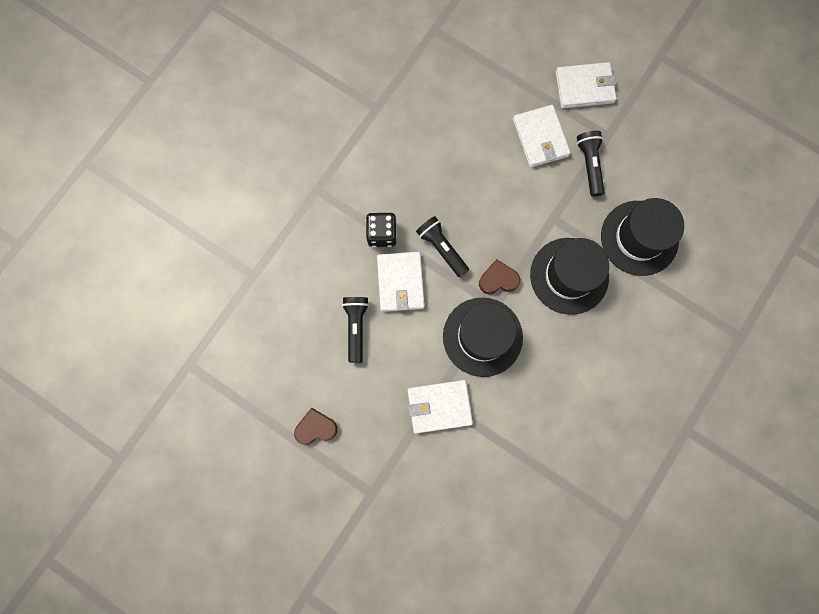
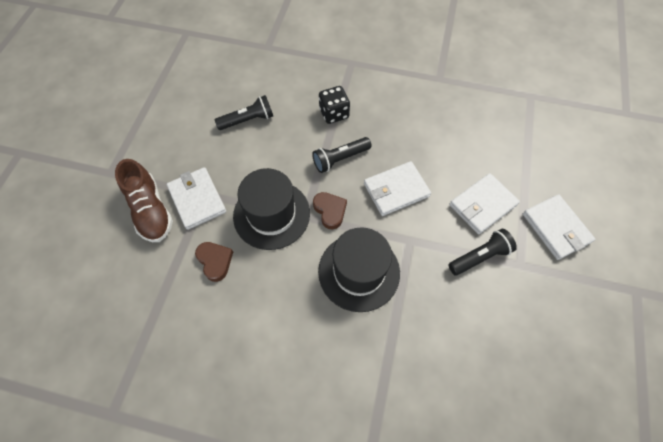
camera: 70 degrees right, 15 degrees down
(316, 428) = (157, 119): brown heart -> brown heart (215, 261)
(400, 282) = (297, 138): white wallet -> white wallet (396, 190)
(435, 457) = (151, 210): none -> brown shoe
(442, 248) = (340, 159): black flashlight -> black flashlight turned 150 degrees counterclockwise
(639, 238) = (428, 329): black hat -> none

